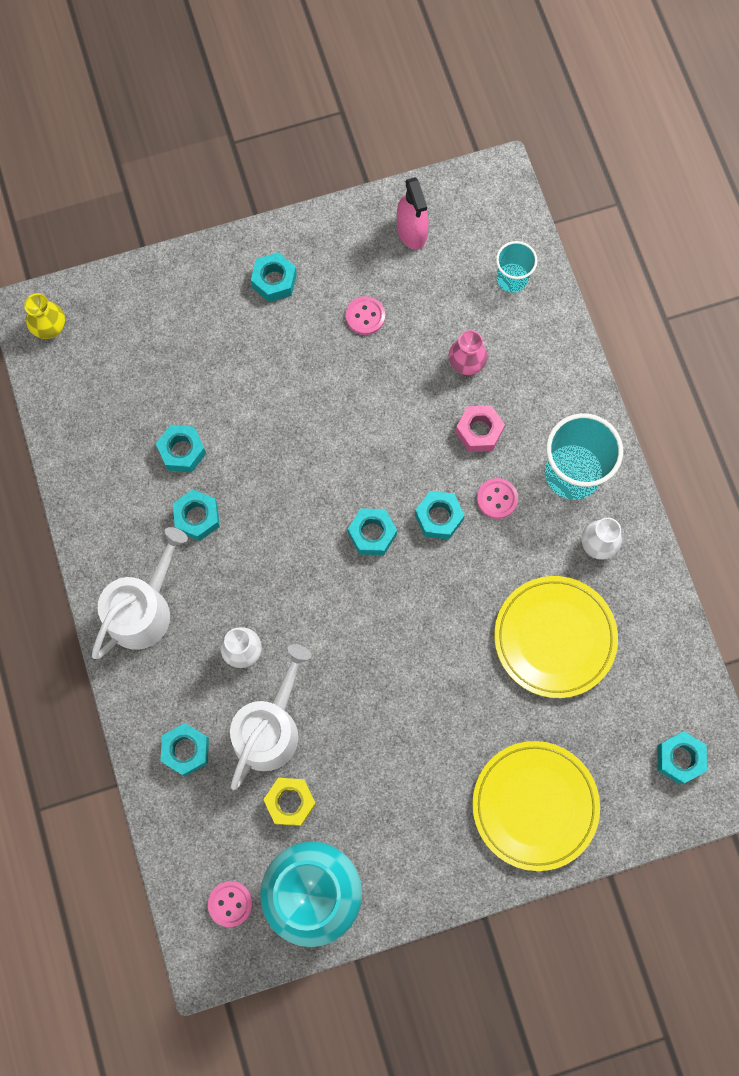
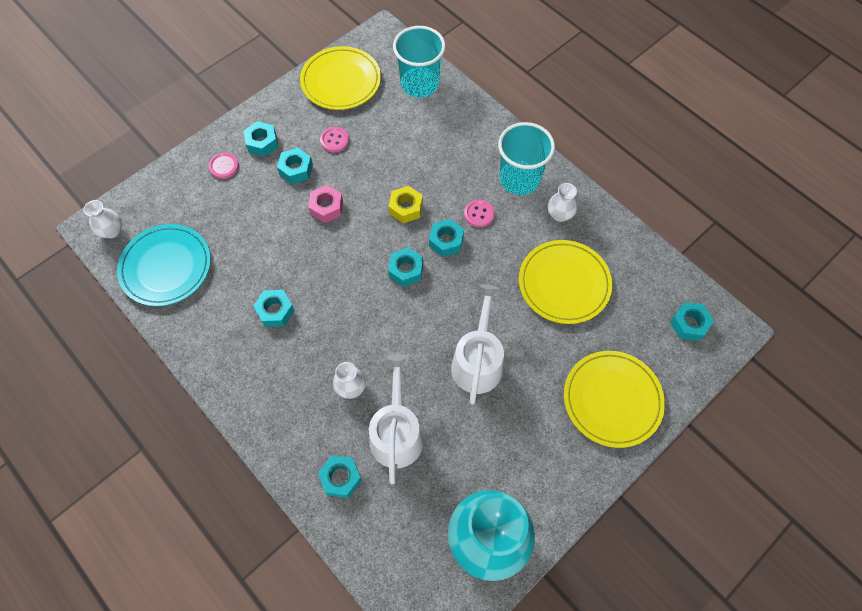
camera: 25 degrees left, 10 degrees down
(50, 328) = (112, 231): yellow vase -> white vase
(95, 404) = (166, 267): none -> turquoise plate
(143, 609) = (263, 390): white watering can -> white watering can (477, 361)
(182, 451) = (245, 272): turquoise nut -> turquoise nut (296, 169)
(230, 904) = (428, 579): pink button -> pink button (224, 166)
(290, 802) = (437, 479): yellow nut -> yellow nut (406, 208)
(411, 231) = (341, 81): pink spray bottle -> yellow plate
(466, 363) = (416, 142): pink vase -> none
(479, 431) = (445, 178): pink nut -> pink nut (326, 207)
(512, 279) = (420, 84): turquoise cup -> turquoise cup, size x1.74

